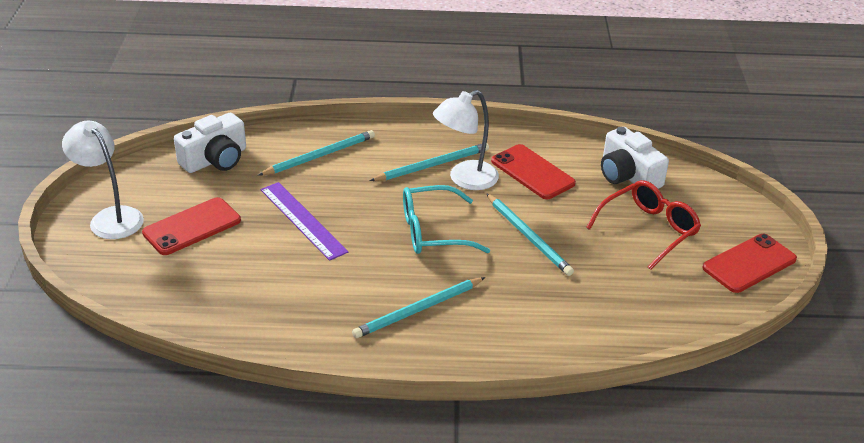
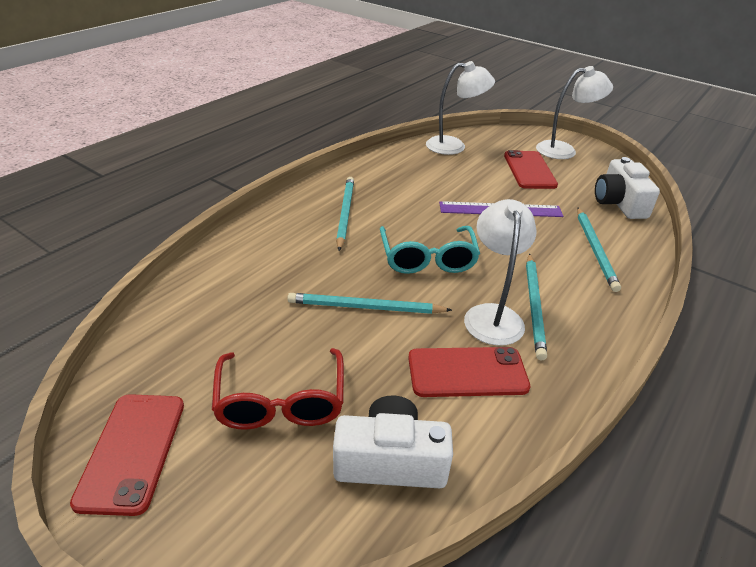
camera: 125 degrees right, 0 degrees up
(176, 300) = (454, 146): none -> white lamp
(432, 231) = (427, 259): turquoise glasses -> turquoise glasses turned 150 degrees clockwise

